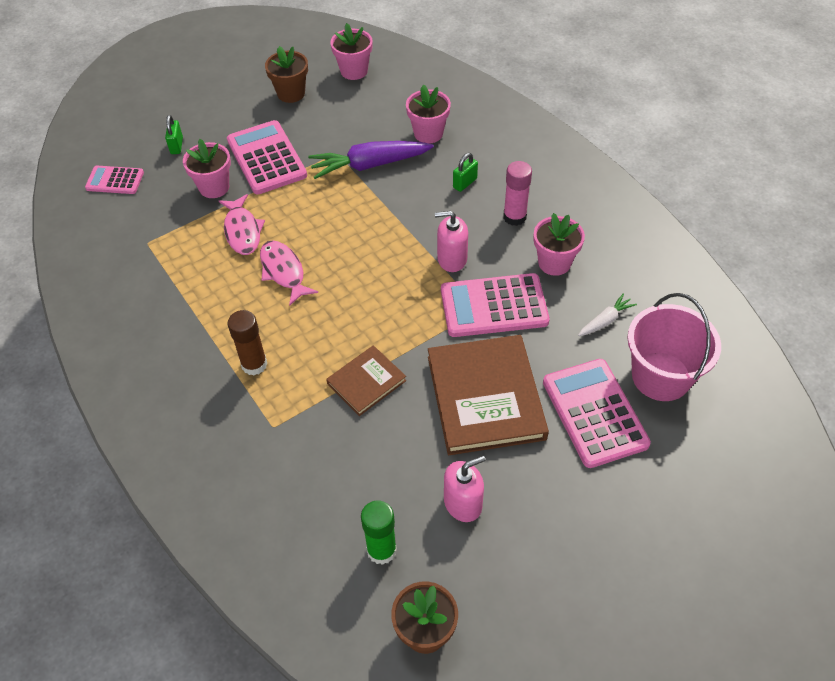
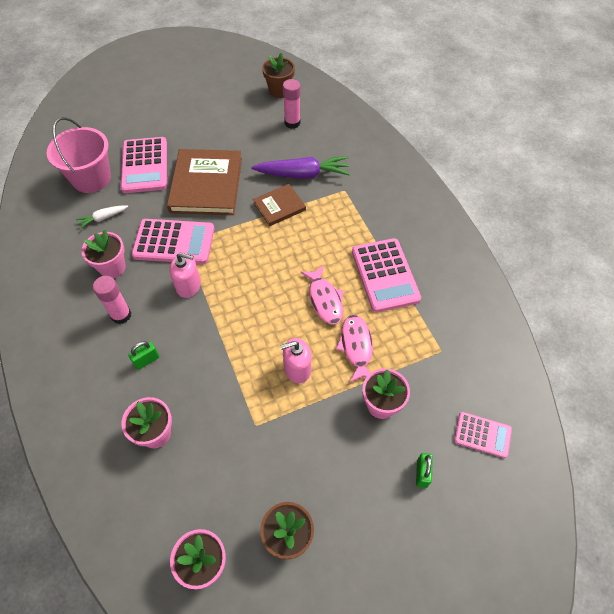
camera: 170 degrees left, 5 degrees up
(254, 364) = (354, 231): brown glue stick -> none
(267, 158) = (327, 433): pink calculator -> pink calculator (385, 275)
(369, 165) = (227, 401): purple carrot -> purple carrot (303, 174)
(381, 550) = (292, 123): green glue stick -> pink glue stick
(463, 503) = (242, 135): pink soap dispenser -> pink soap dispenser (297, 369)

